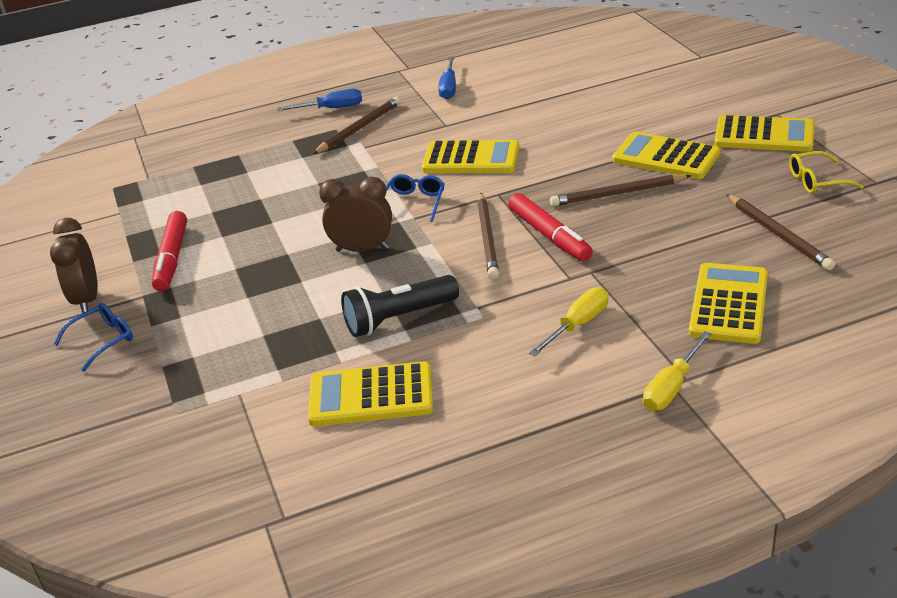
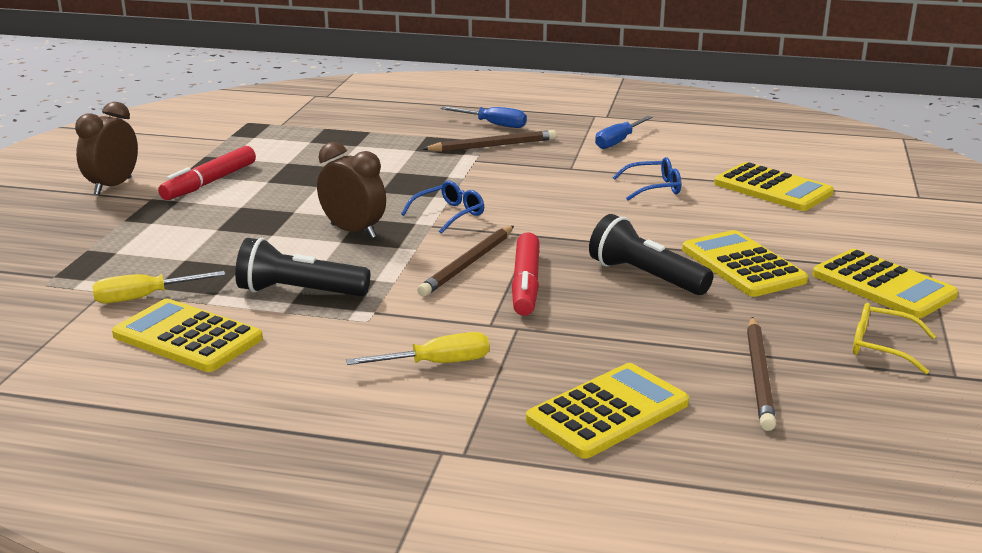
camera: 30 degrees right, 10 degrees down
(103, 340) = (79, 216): blue glasses -> blue glasses (654, 188)
(471, 159) = (551, 200): yellow calculator -> yellow calculator (772, 189)
(618, 193) = (645, 276): brown pencil -> black flashlight
(672, 387) = (438, 454): yellow screwdriver -> yellow screwdriver (144, 297)

